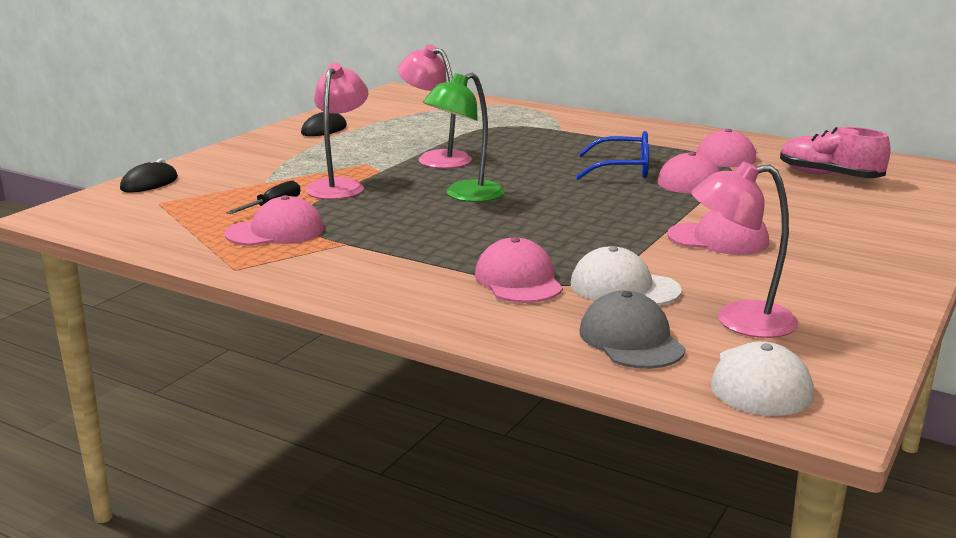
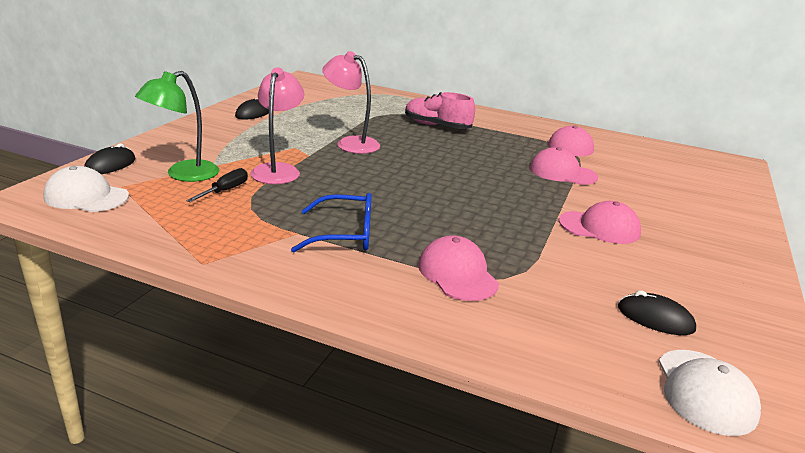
camera: 10 degrees left, 5 degrees up
(275, 232) = (232, 219): pink cap -> none
(465, 195) = (385, 181): green lamp -> green lamp (183, 175)
(623, 169) = (500, 157): blue glasses -> blue glasses (345, 234)
(624, 287) = (547, 281): white cap -> white cap (86, 197)
(631, 340) = (576, 343): grey cap -> none
(739, 321) = (655, 318): pink lamp -> black mouse
(829, 176) = (651, 165): pink shoe -> pink shoe (436, 126)

